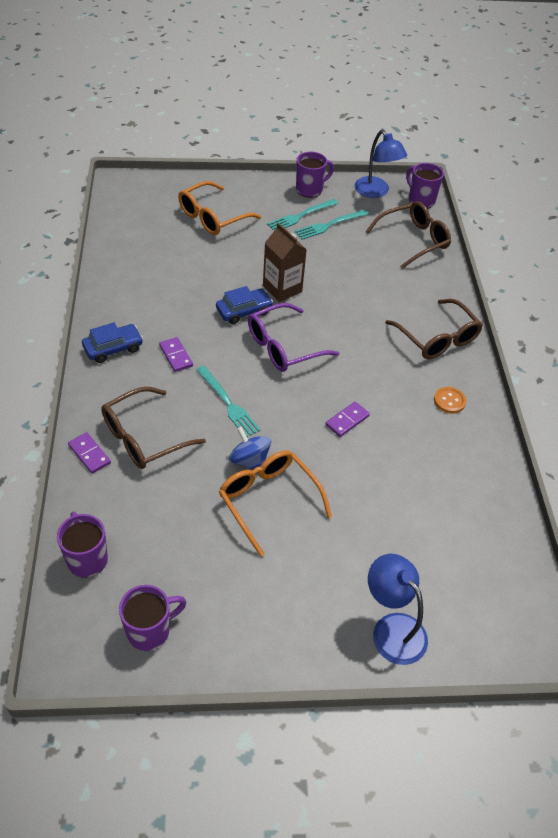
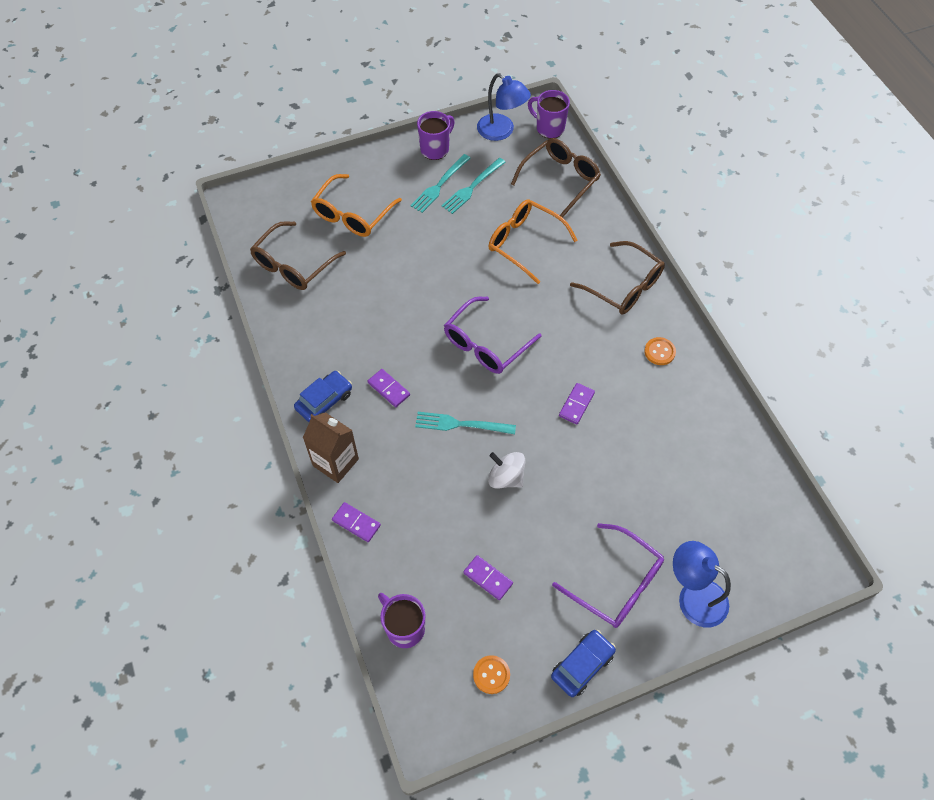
camera: 15 degrees left, 10 degrees up
(145, 437) = (399, 486): brown glasses -> brown glasses (294, 264)
(150, 630) = (491, 675): purple mug -> orange button
(189, 542) = (488, 578): none -> purple domino
(228, 403) = (461, 424): turquoise fork -> turquoise fork turned 150 degrees clockwise
(244, 311) = (431, 316): blue car -> blue car (582, 665)
(249, 461) = (506, 477): blue spinning top -> white spinning top
(269, 501) = (541, 512): orange glasses -> orange glasses (525, 244)
(282, 289) = (457, 278): brown carton -> brown carton (335, 462)
(315, 589) = (615, 583): none -> purple glasses

